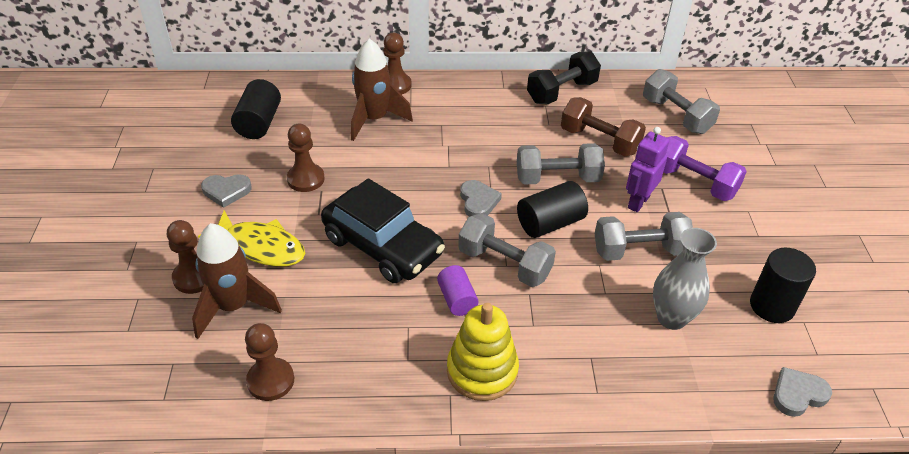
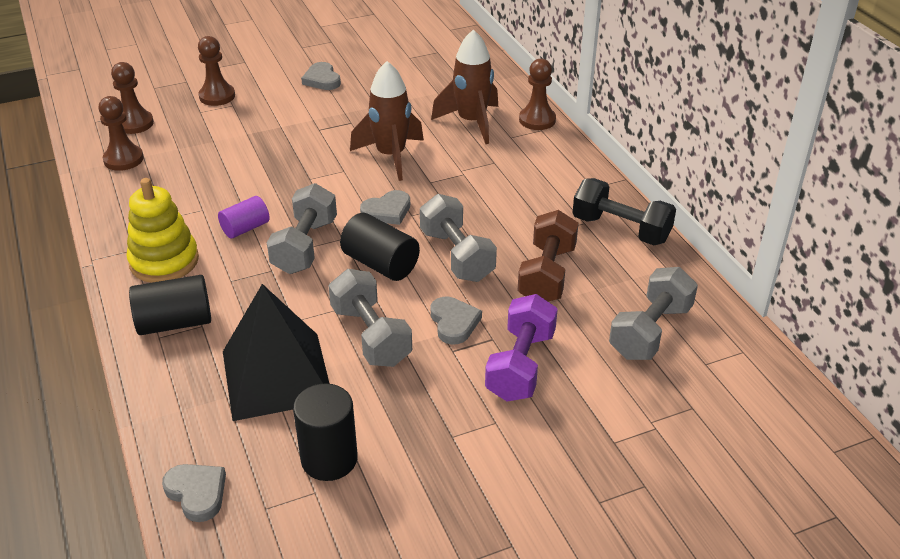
camera: 70 degrees right, 5 degrees down
(234, 306) = (193, 122): brown rocket -> brown rocket (391, 156)
(259, 123) = (421, 68): black cylinder -> black cylinder (175, 323)
(261, 247) = (264, 114): yellow fish -> none
(306, 179) = (360, 111): brown pawn -> brown pawn (134, 123)
(383, 246) = (295, 172): black car -> none
(638, 202) = (454, 323): purple robot -> grey heart
(671, 318) = (276, 375): grey vase -> black pyramid

